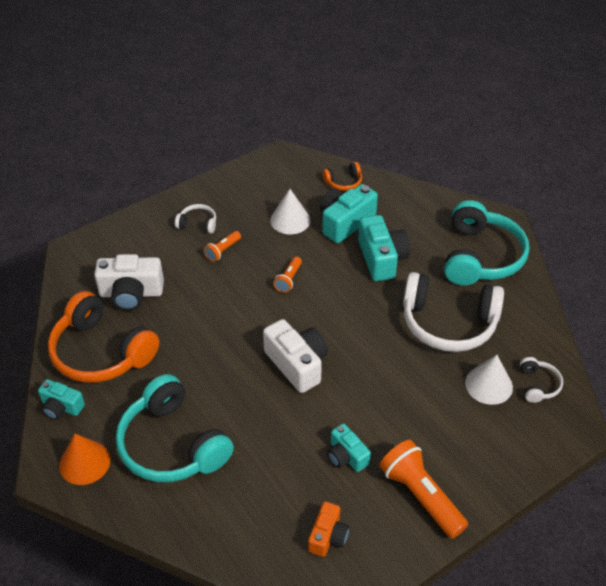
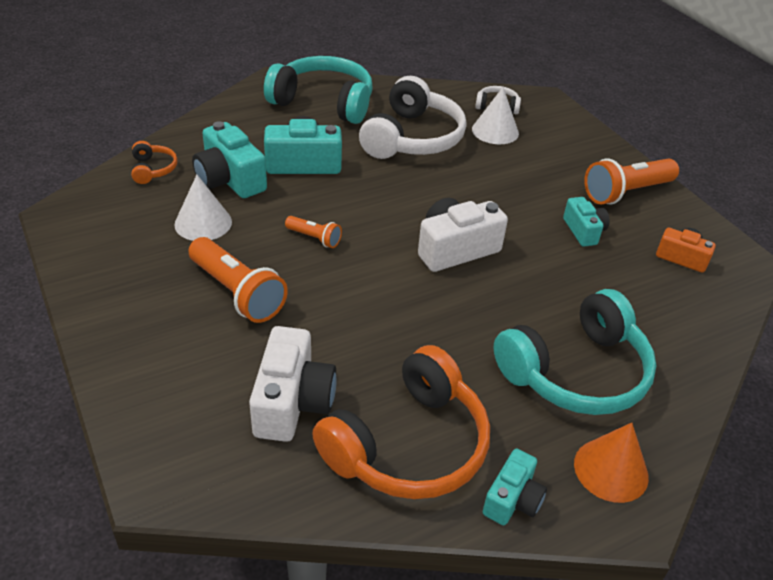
camera: 85 degrees left, 5 degrees down
(198, 224) = (167, 313): white headphones -> none
(222, 251) = (237, 292): orange flashlight -> orange flashlight, size x1.91
(346, 456) = (583, 231): turquoise camera -> turquoise camera turned 75 degrees counterclockwise

